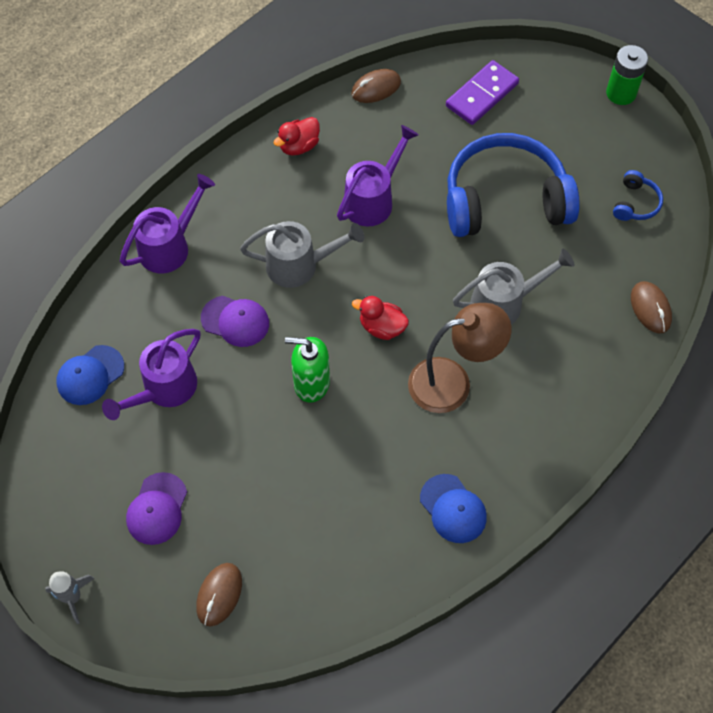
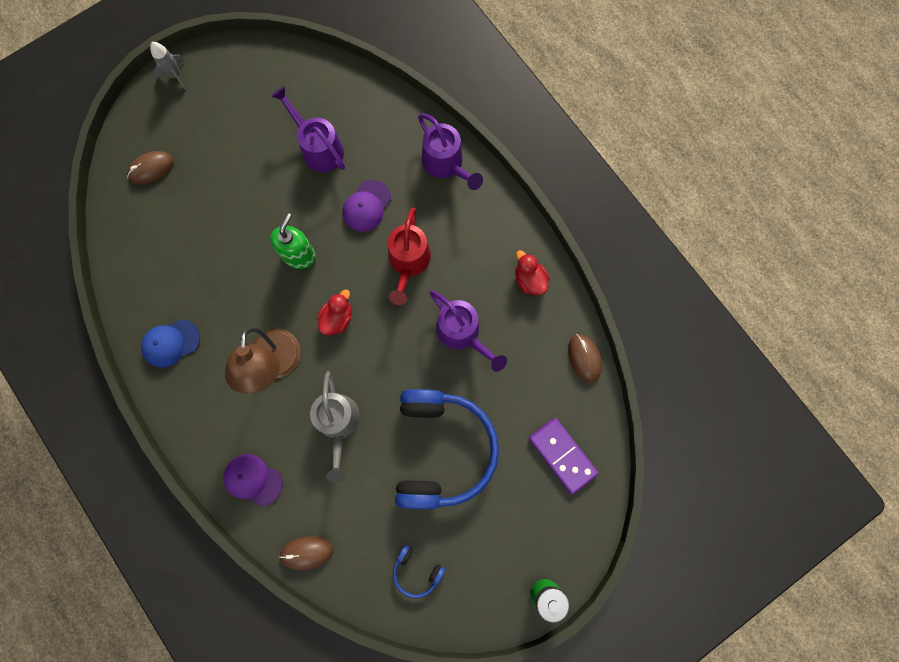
camera: 100 degrees right, 15 degrees up
(90, 375) = (342, 97): blue cap -> none
(157, 509) = (225, 134): purple cap -> purple cap (253, 479)
(219, 595) = (151, 168): brown mouse -> brown mouse turned 60 degrees counterclockwise
(300, 265) = (408, 263): grey watering can -> red watering can

